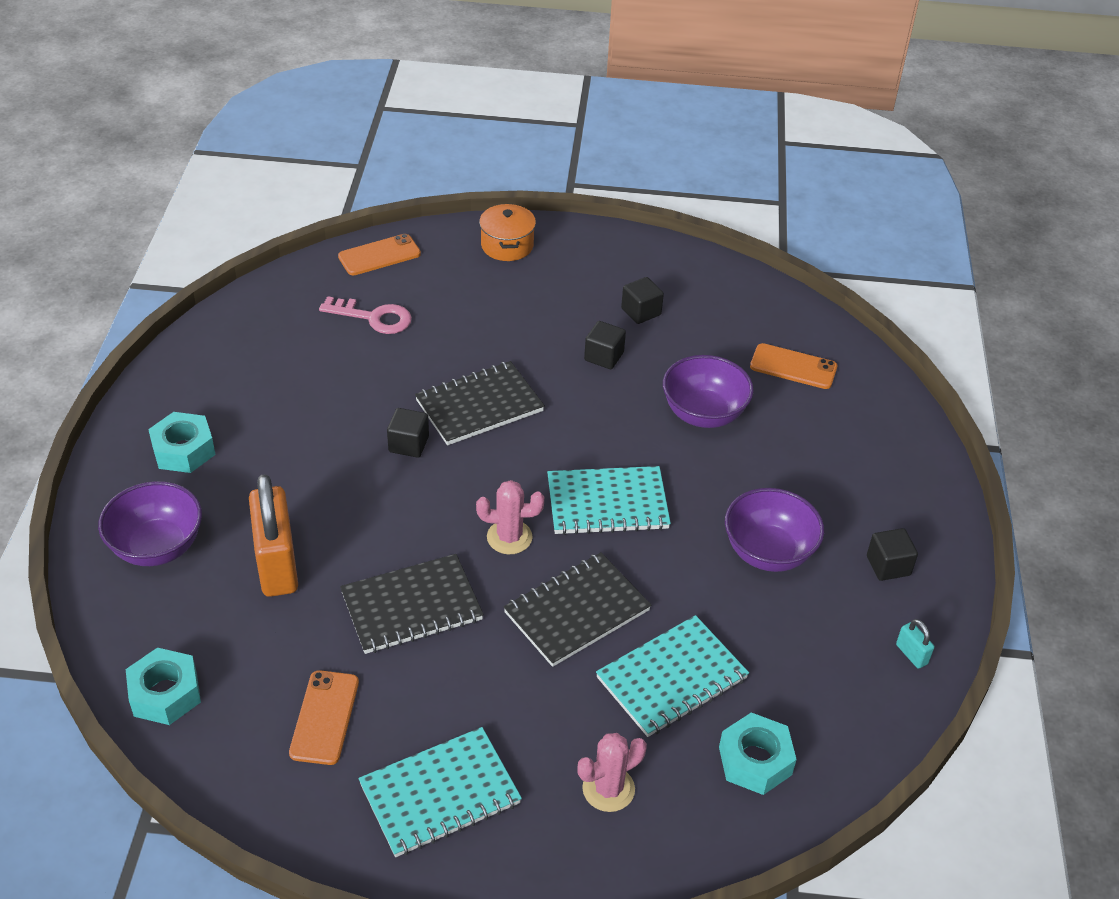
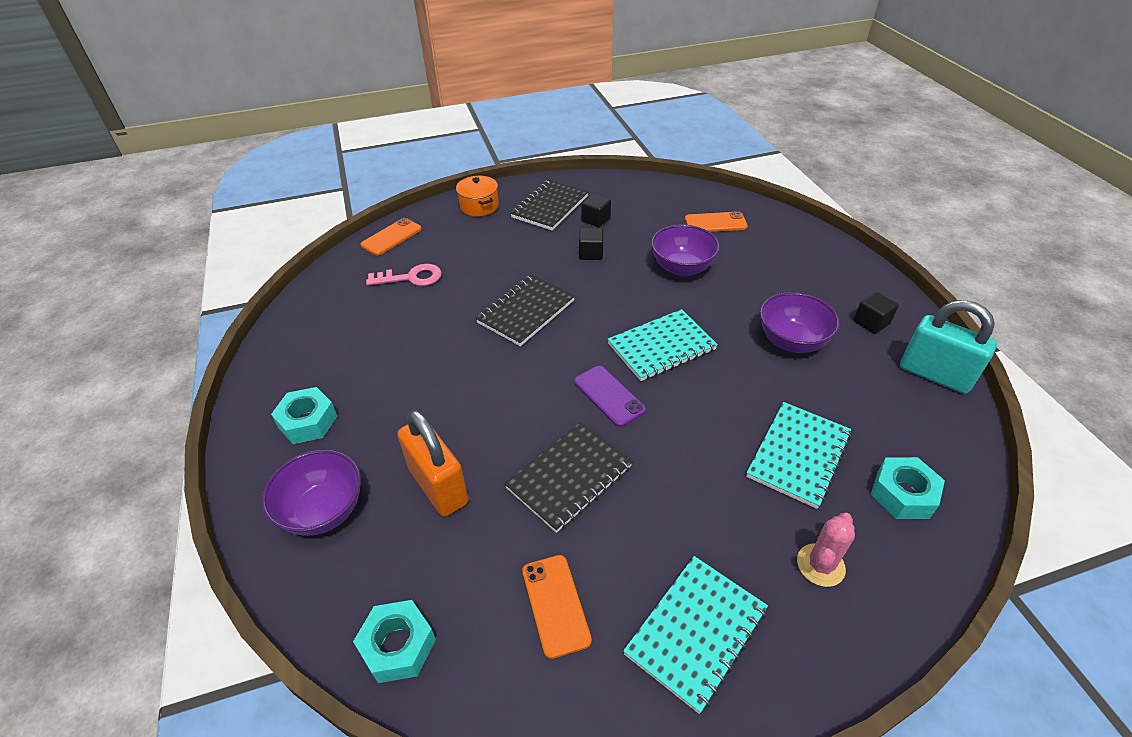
camera: 20 degrees left, 0 degrees up
(408, 444) = (490, 355): black cube -> none
(509, 537) = (609, 396): pink cactus -> purple phone
(577, 611) = (695, 432): black notebook -> black notebook (550, 207)
(911, 654) = (934, 375): turquoise padlock -> turquoise padlock, size x2.42

